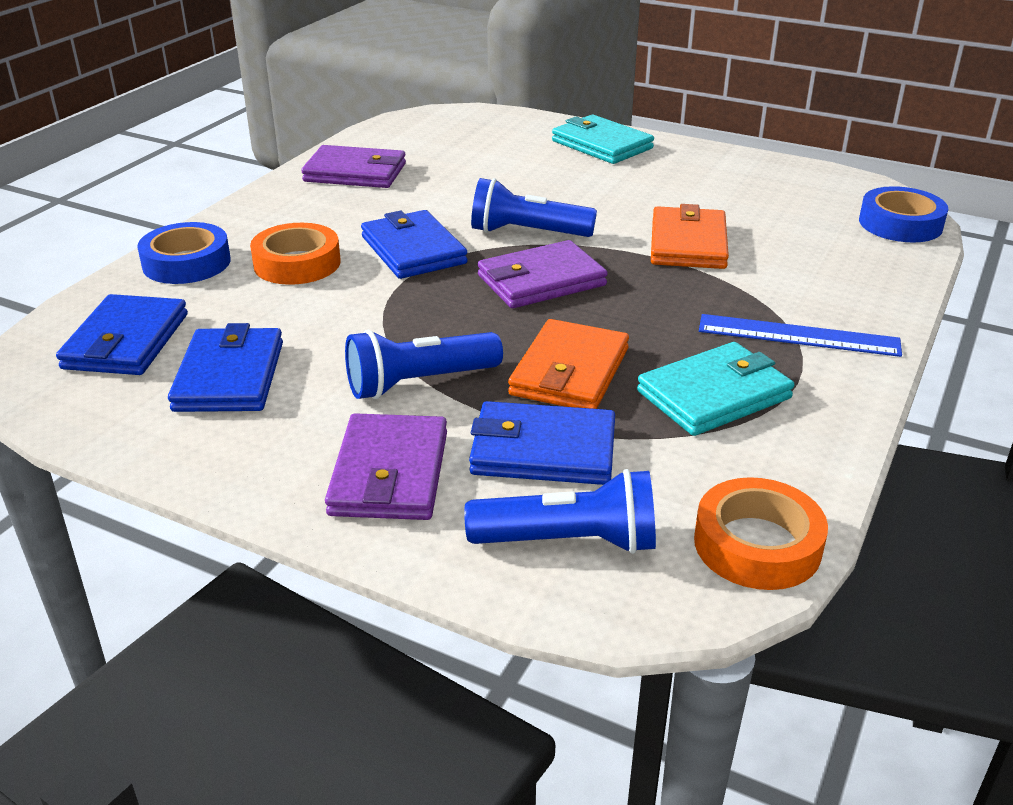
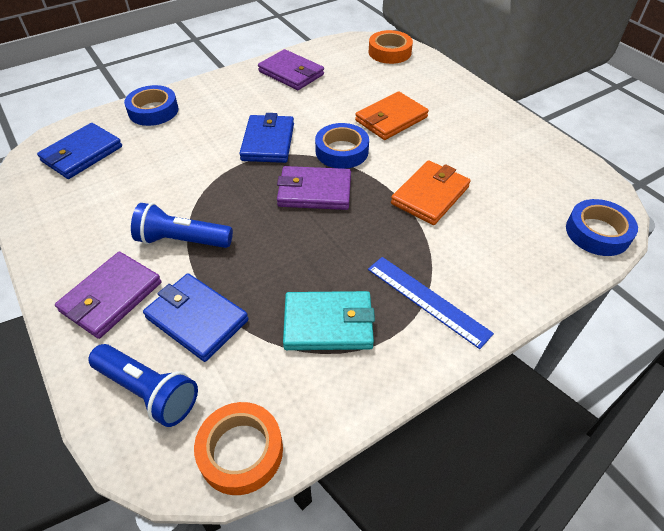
camera: 30 degrees right, 15 degrees up
(229, 376) = (103, 196): blue wallet -> none
(297, 263) = (202, 130): orange tape -> orange tape (389, 52)
(527, 233) = (342, 151): blue flashlight -> blue tape
(570, 372) = (265, 268): orange wallet -> orange wallet (391, 119)
(601, 145) = (453, 94): turquoise wallet -> none

